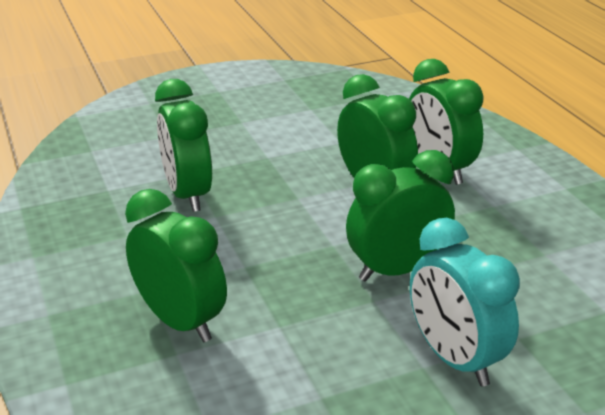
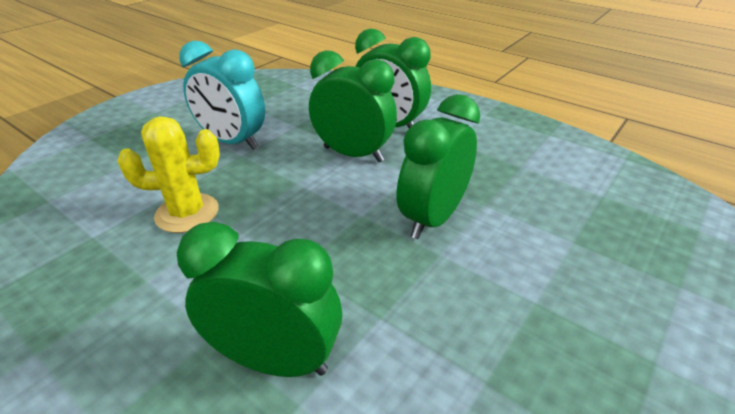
camera: 30 degrees left, 5 degrees up
(187, 194) = (187, 213): green clock -> yellow cactus
(455, 358) = (551, 282): turquoise clock -> turquoise clock (232, 142)

